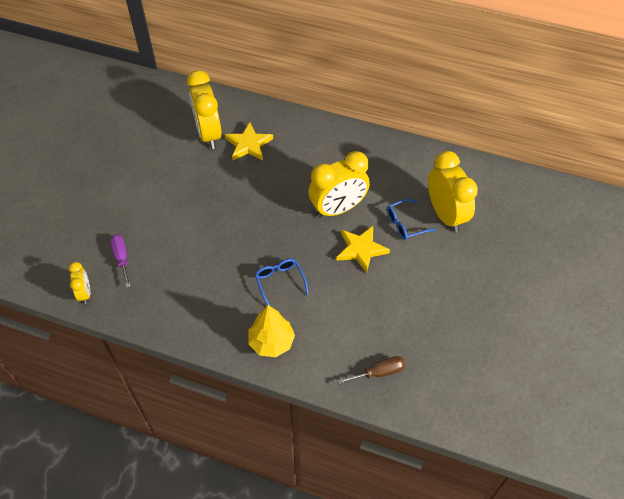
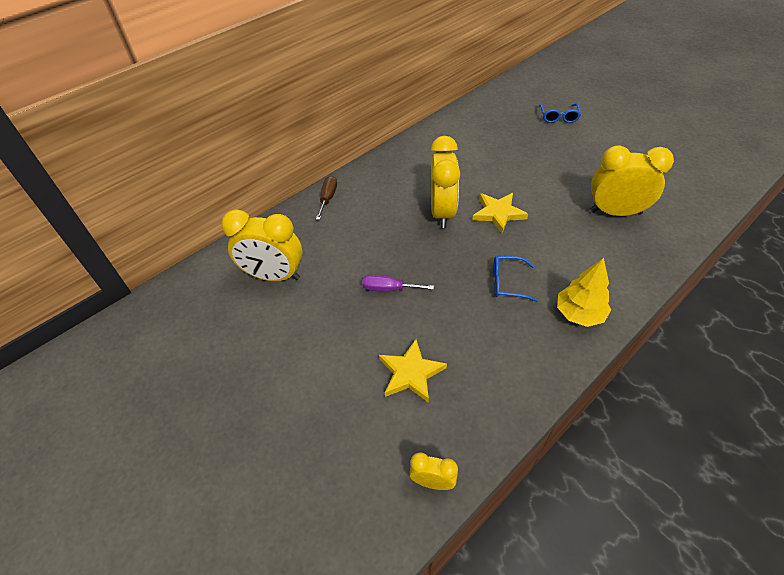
camera: 60 degrees left, 5 degrees down
(122, 258) = (399, 420): purple screwdriver -> purple screwdriver (389, 289)
(248, 144) = (315, 248): yellow star -> yellow star (411, 373)
(379, 372) = (639, 248): brown screwdriver -> brown screwdriver (328, 198)
(405, 224) = (485, 177): blue glasses -> blue glasses (558, 117)
(445, 215) = (489, 152): yellow clock -> yellow clock (615, 212)

